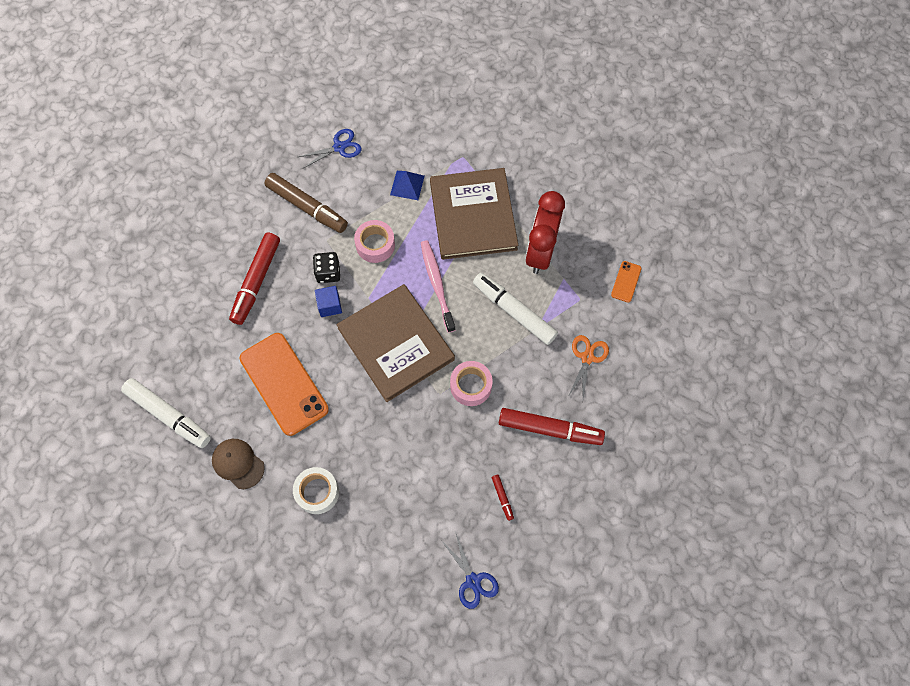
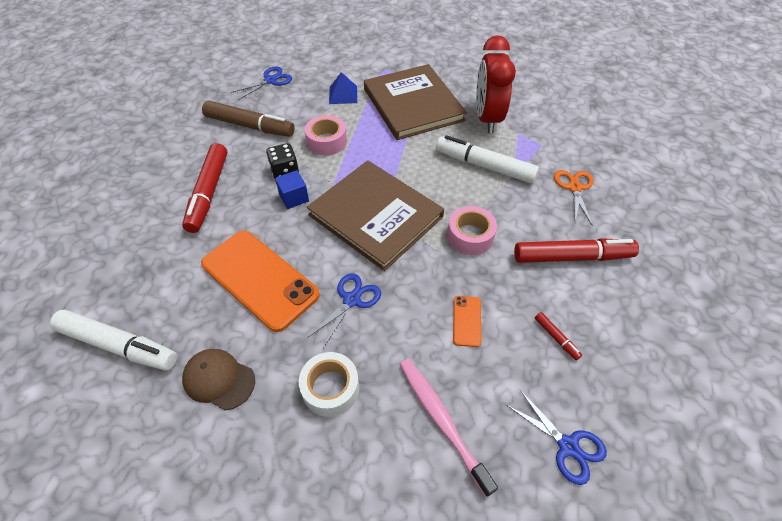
camera: 15 degrees left, 15 degrees down
(352, 422) = (351, 300): none -> blue scissors
(437, 285) = (399, 160): pink toothbrush -> pink toothbrush (442, 421)
(626, 281) = (576, 124): orange phone -> orange phone (467, 321)

